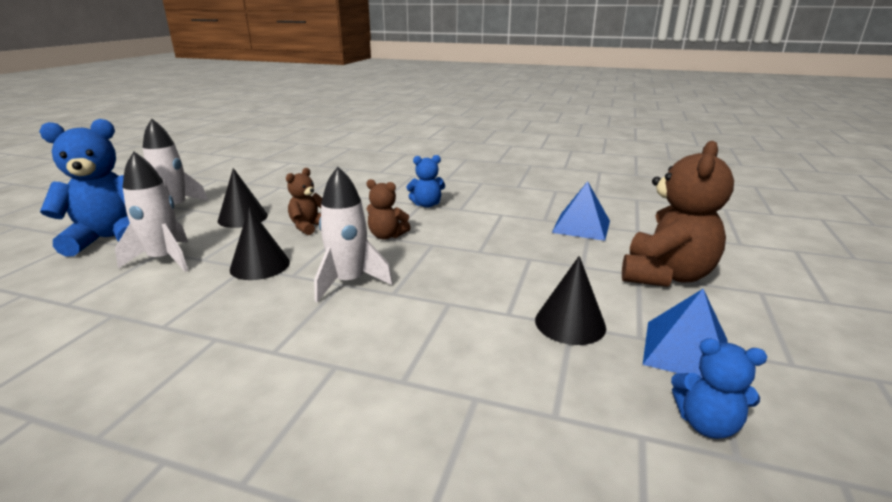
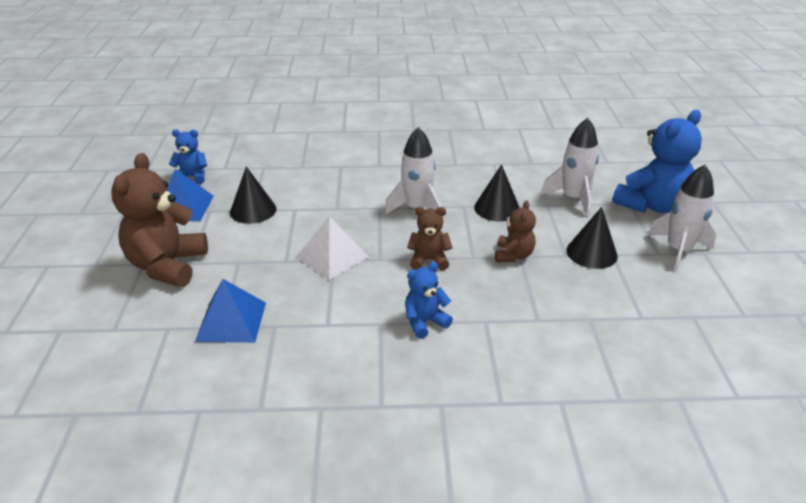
camera: 160 degrees right, 10 degrees up
(478, 253) = (332, 256): none -> white pyramid

